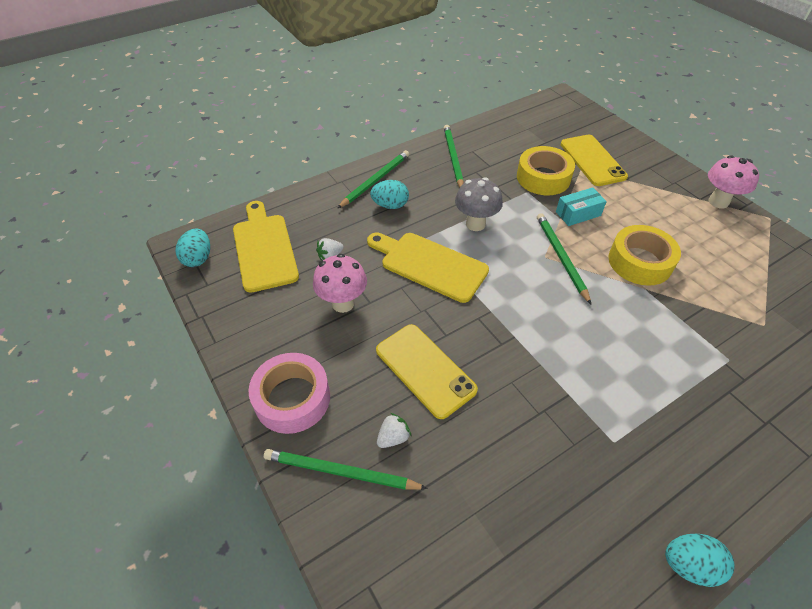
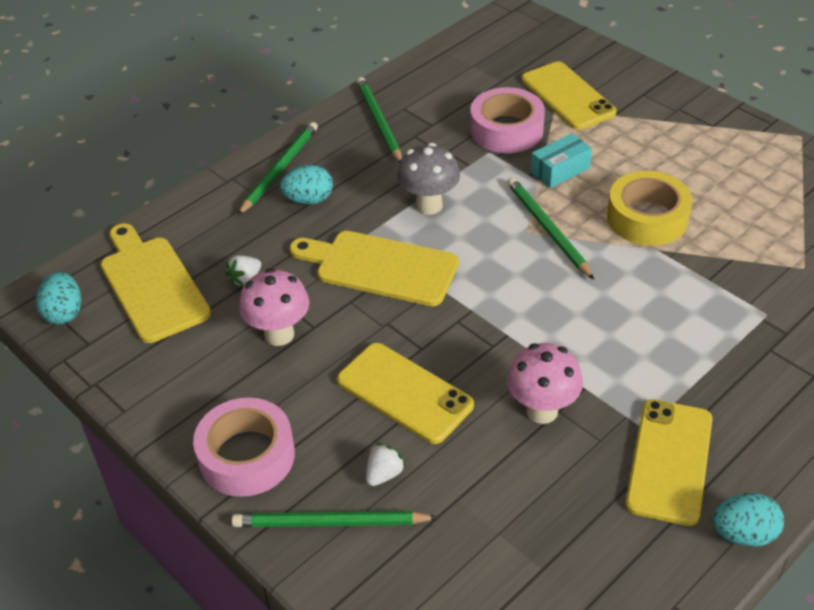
camera: 10 degrees left, 5 degrees down
(543, 178) = (506, 130): yellow tape -> pink tape
(631, 477) = (669, 461): none -> yellow phone
(718, 202) = (735, 126): pink mushroom -> pink mushroom (542, 411)

